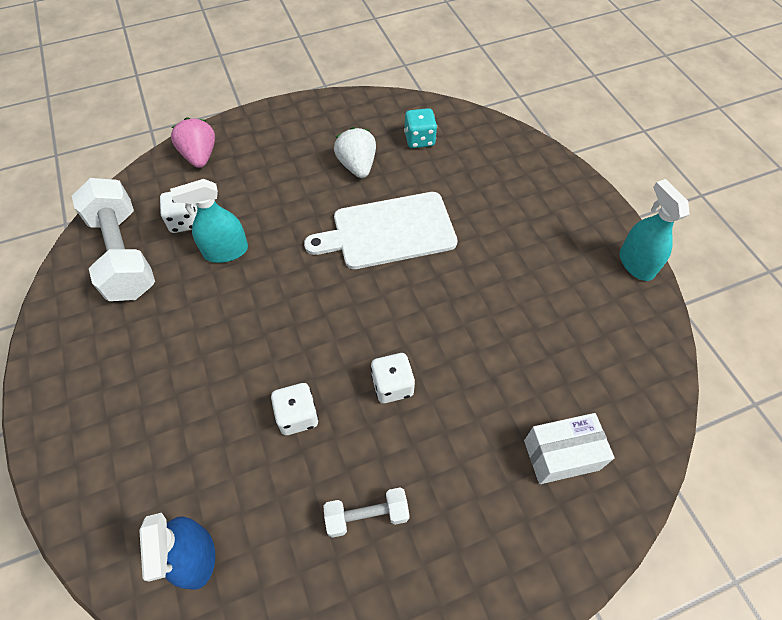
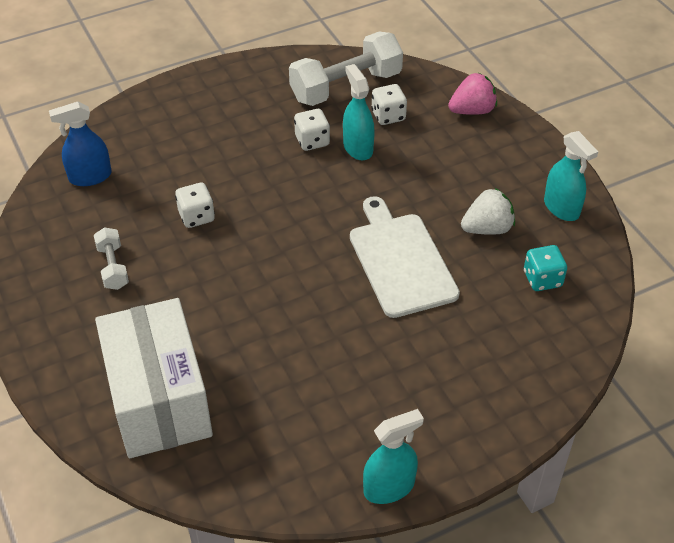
camera: 85 degrees right, 10 degrees down
(341, 116) = (561, 208): none -> turquoise spray bottle
(392, 385) = (225, 275): white dice -> white dice (312, 141)
(561, 455) = (159, 400): white box -> white box, size x1.96

